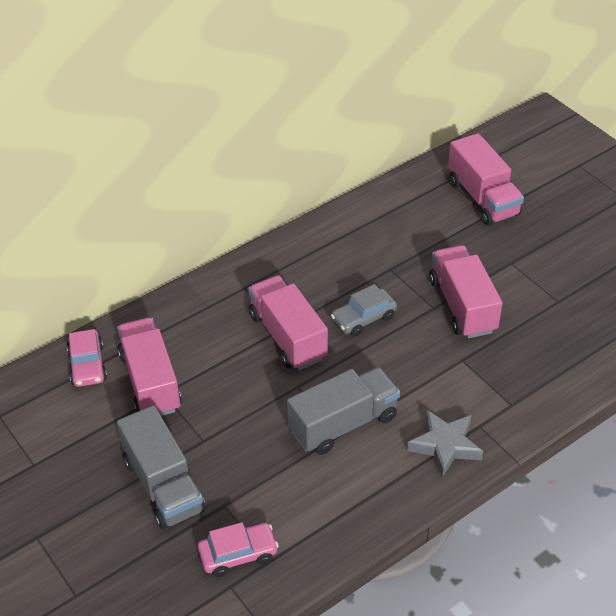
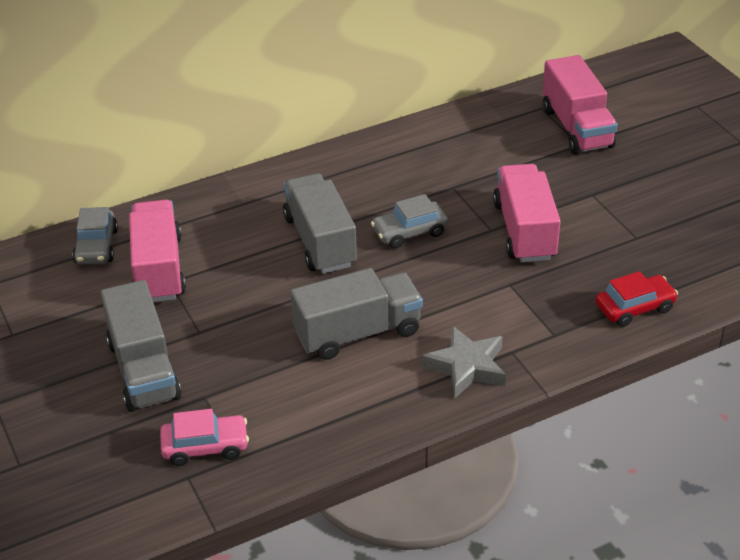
camera: 10 degrees right, 5 degrees down
(87, 365) = (96, 246): pink car -> grey car
(287, 336) = (320, 241): pink truck -> grey truck
(572, 370) = (635, 308): none -> red car

